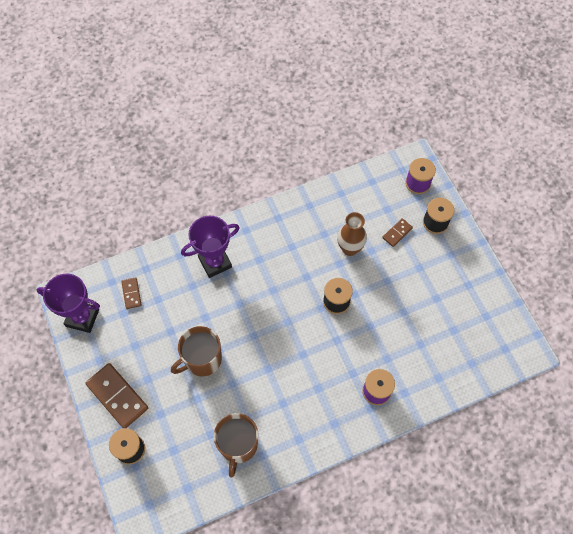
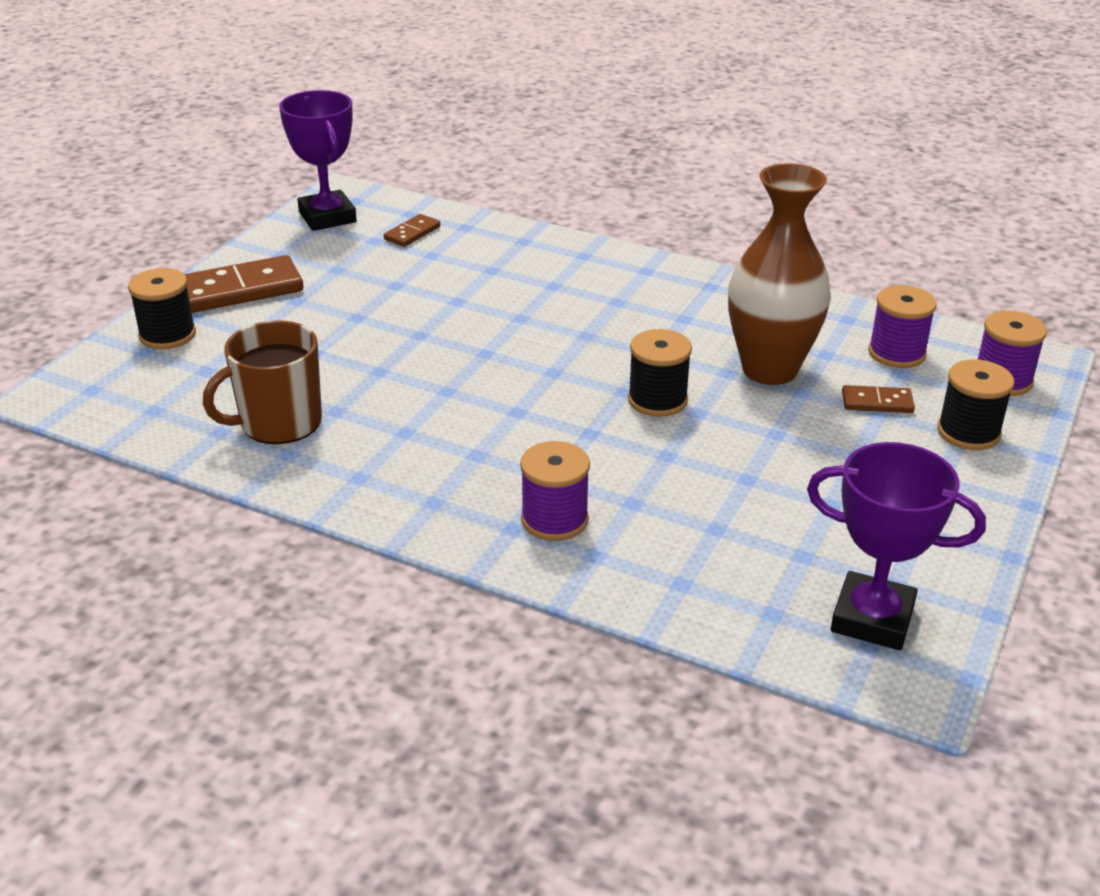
camera: 50 degrees right, 30 degrees down
(117, 396) = (241, 290): brown domino -> brown domino turned 60 degrees clockwise
(202, 359) = (385, 328): brown mug -> none
(215, 262) = (555, 270): purple trophy -> purple trophy (872, 619)
(349, 248) = (769, 370): brown vase -> brown vase, size x1.56
(375, 199) = (896, 353): none -> purple spool

